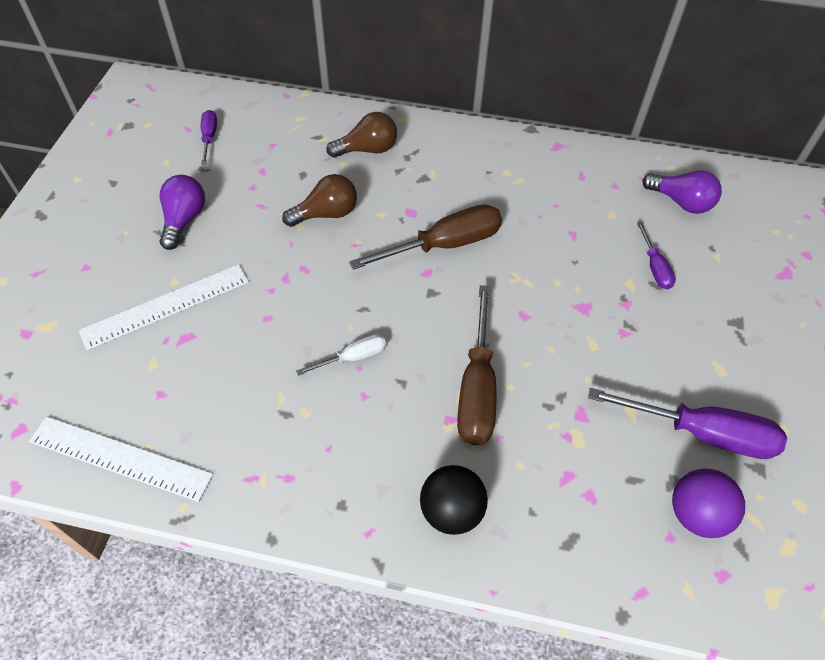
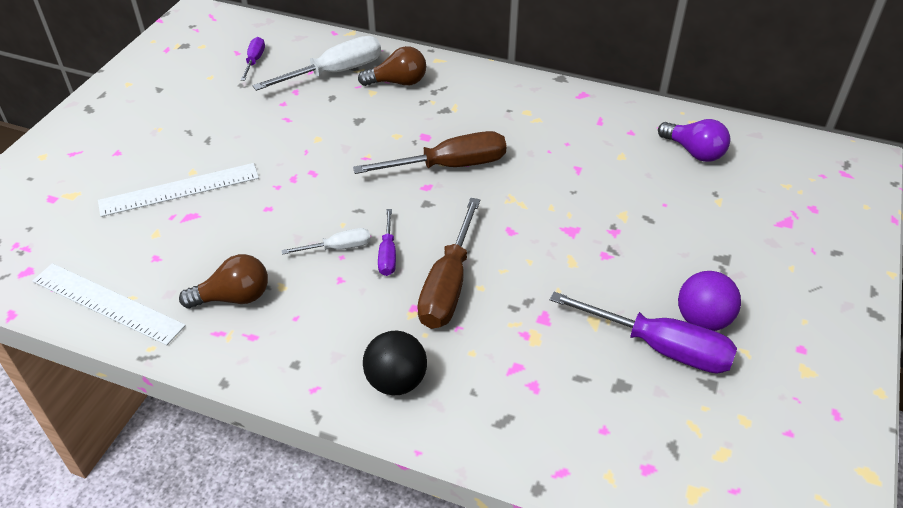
camera: 10 degrees right, 10 degrees down
(184, 219) = (214, 123): purple light bulb -> none
(299, 144) = (335, 72): none -> white screwdriver
(326, 214) = (345, 130): brown light bulb -> brown light bulb (234, 297)
(654, 267) = (652, 204): purple screwdriver -> purple screwdriver (388, 254)
(696, 514) = (635, 414): purple ball -> purple ball (702, 320)

